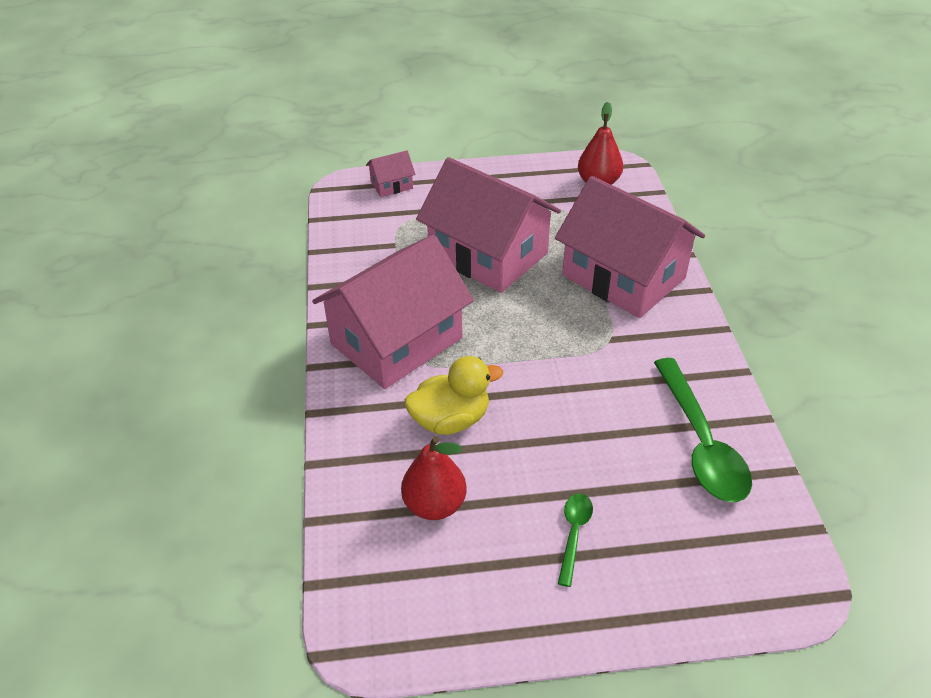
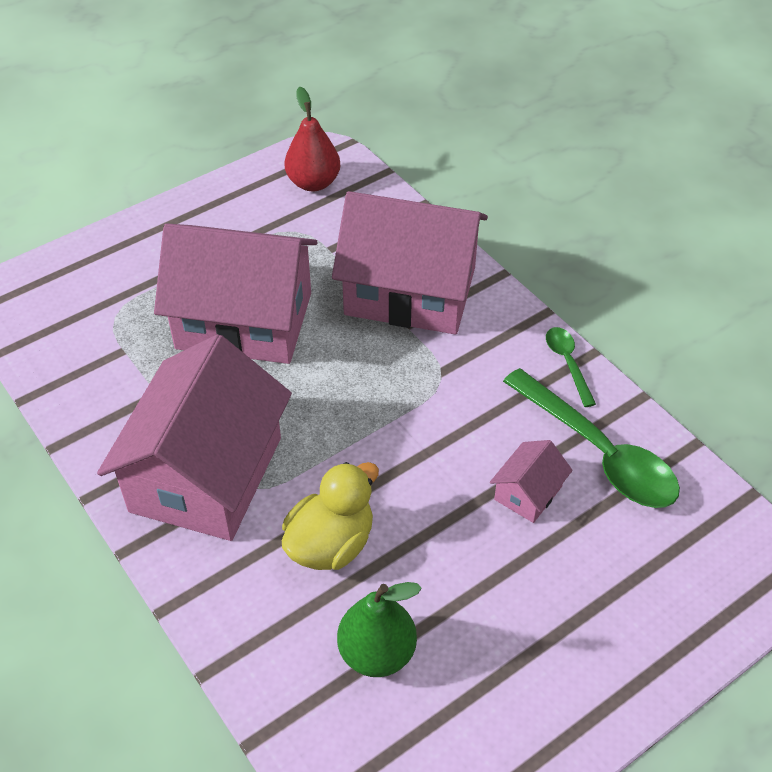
camera: 30 degrees left, 5 degrees up
(391, 185) = (67, 271): pink house -> pink house (528, 493)
(434, 505) = (377, 653): red pear -> green pear
(574, 534) = (538, 613): green spoon -> green spoon (567, 363)

